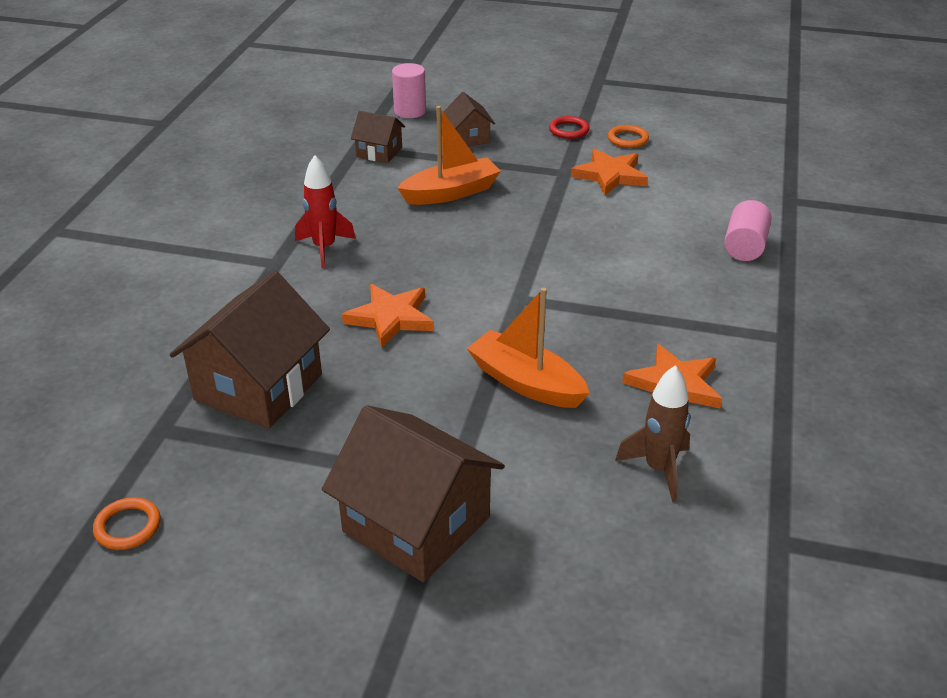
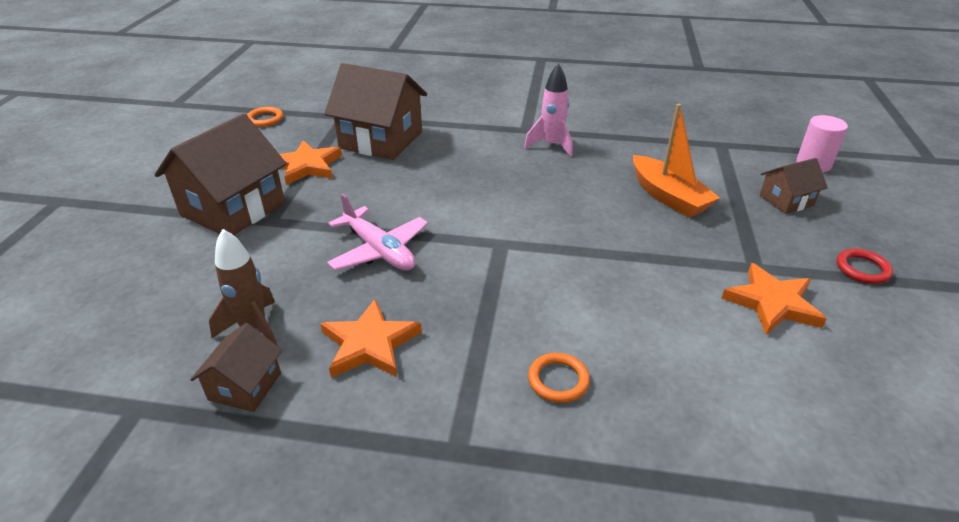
camera: 85 degrees right, 0 degrees up
(324, 248) = (551, 145): red rocket -> pink rocket
(379, 152) = (719, 155): brown house -> brown house (245, 386)
(390, 318) = (463, 181): orange star -> orange star (307, 166)
(526, 383) = (379, 251): orange boat -> pink plane
(627, 139) = (881, 320): orange ring -> orange ring (558, 380)
(744, 246) = (657, 427): pink cylinder -> none

